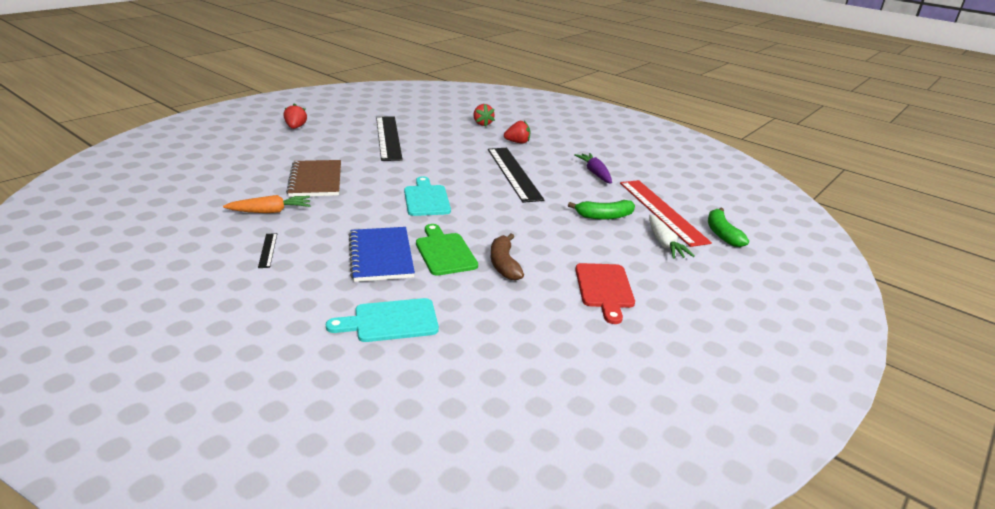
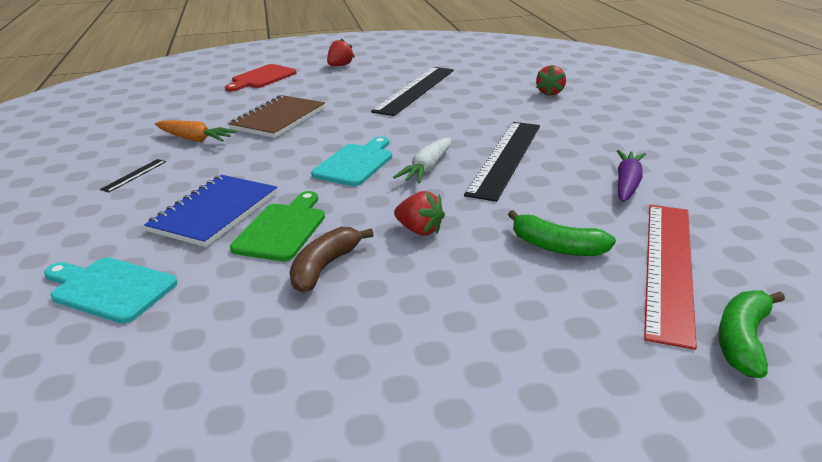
camera: 40 degrees right, 0 degrees up
(517, 142) = (566, 122): red strawberry -> red strawberry (419, 230)
(604, 289) = (405, 353): red cutting board -> red cutting board (262, 78)
(664, 243) = (603, 319): white carrot -> white carrot (427, 168)

